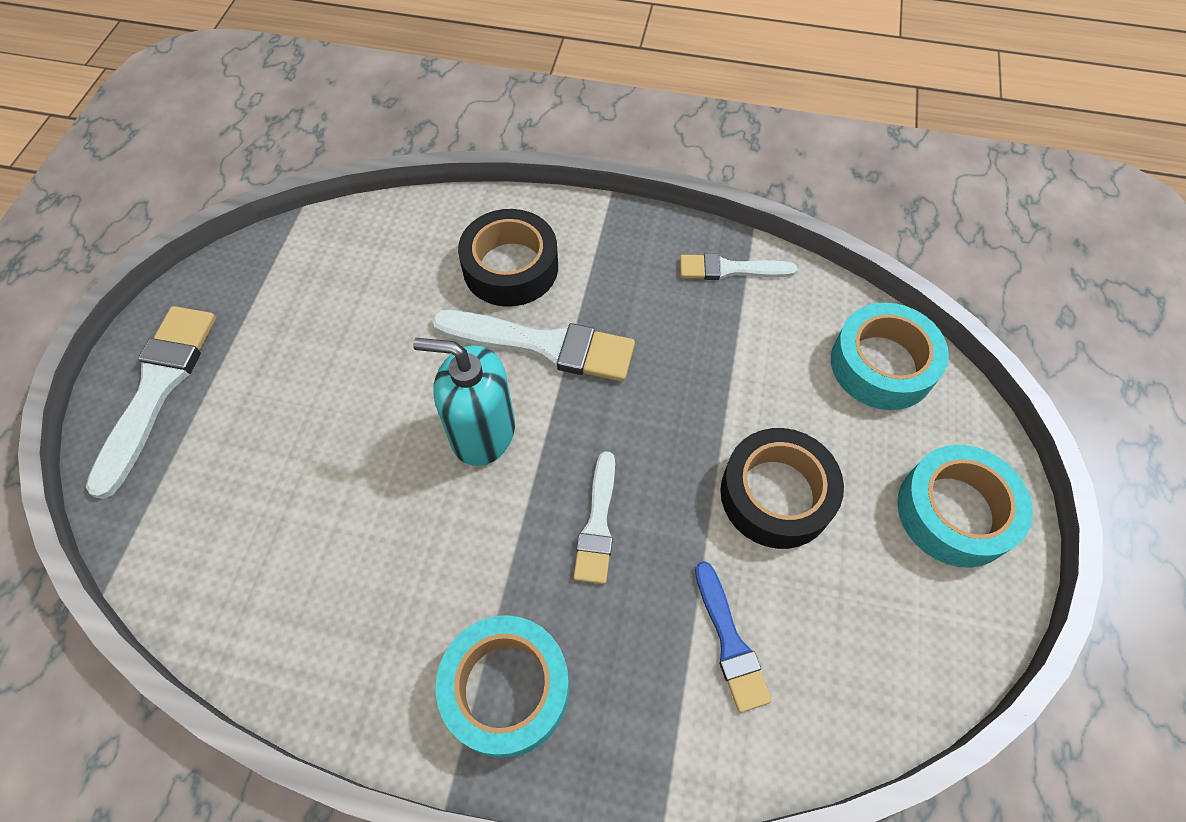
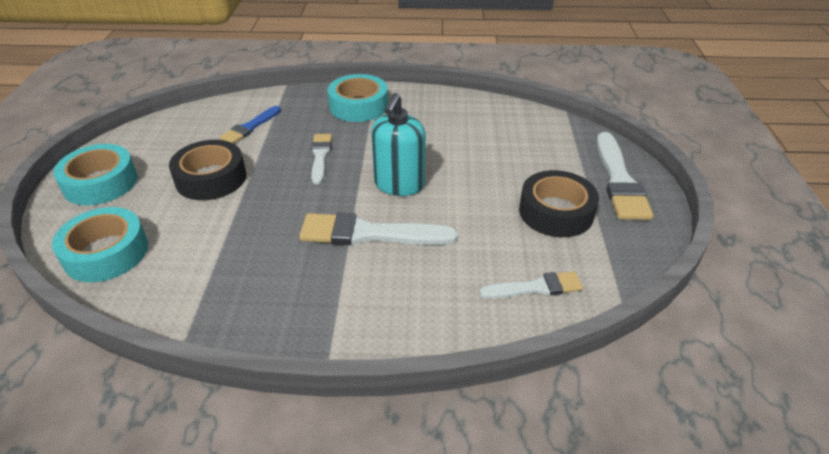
camera: 170 degrees right, 20 degrees down
(482, 432) = (399, 184): turquoise soap dispenser -> turquoise soap dispenser turned 105 degrees clockwise
(510, 267) = (410, 284): black tape -> black tape (556, 212)
(730, 269) = (212, 308): white brush -> white brush (536, 287)
(730, 642) = (250, 127): blue brush -> blue brush turned 120 degrees counterclockwise

